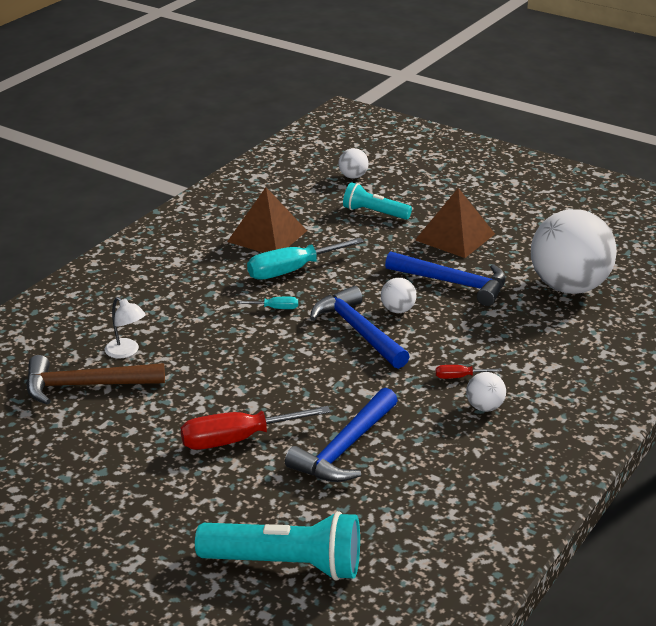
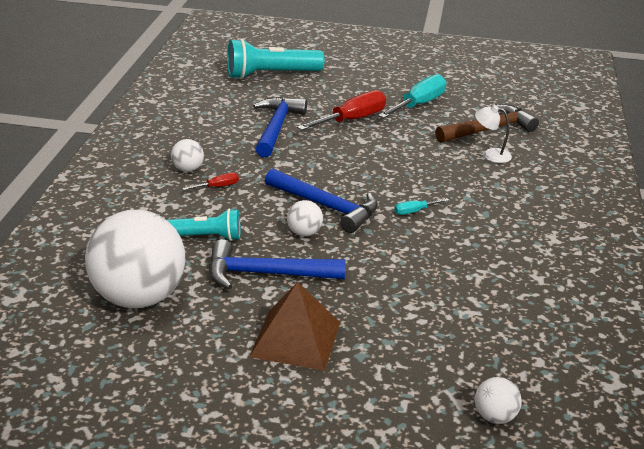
camera: 155 degrees right, 0 degrees up
(267, 236) = (502, 288): brown pyramid -> none
(292, 270) = (436, 252): turquoise screwdriver -> turquoise screwdriver (418, 105)
(374, 213) = (415, 353): turquoise flashlight -> turquoise flashlight (205, 237)

